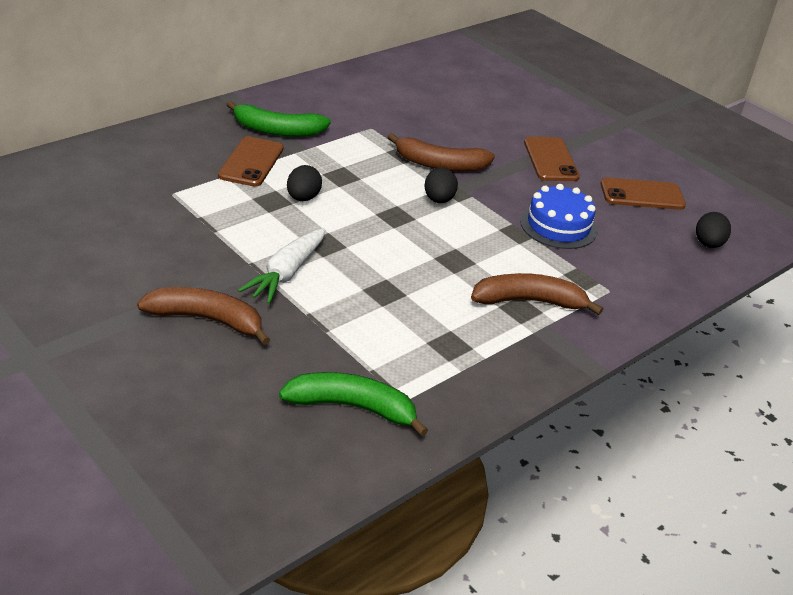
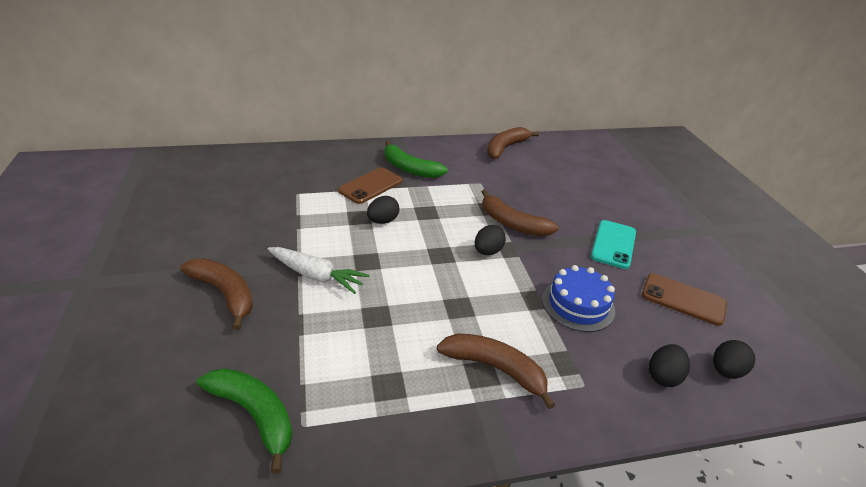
camera: 30 degrees right, 0 degrees up
(287, 273) = (316, 276): white carrot -> white carrot turned 120 degrees counterclockwise
(365, 79) = (505, 148): none -> brown banana
(550, 160) = (613, 244): brown phone -> turquoise phone
(665, 263) = (663, 376): none -> black egg

